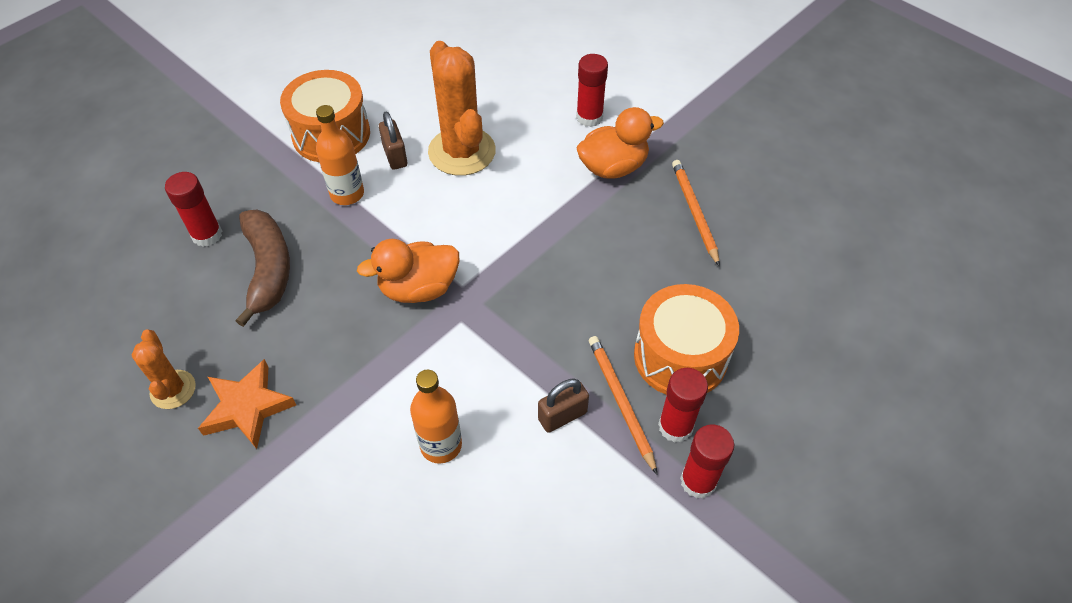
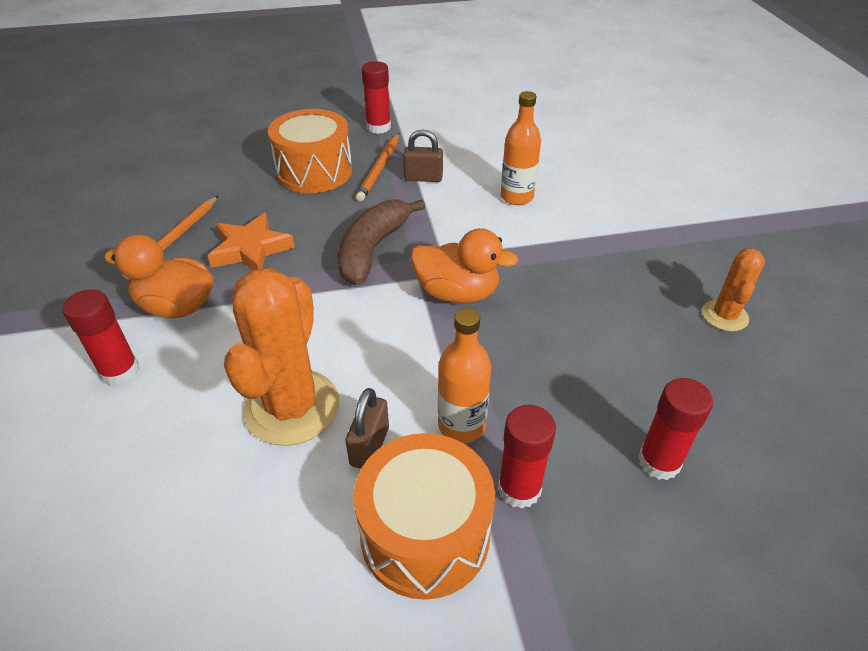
camera: 145 degrees left, 10 degrees down
(247, 407) = (656, 275): orange star -> orange star (250, 249)
(268, 269) = (596, 380): brown banana -> brown banana (372, 249)
(675, 426) = (361, 148): red glue stick -> red glue stick (519, 489)

